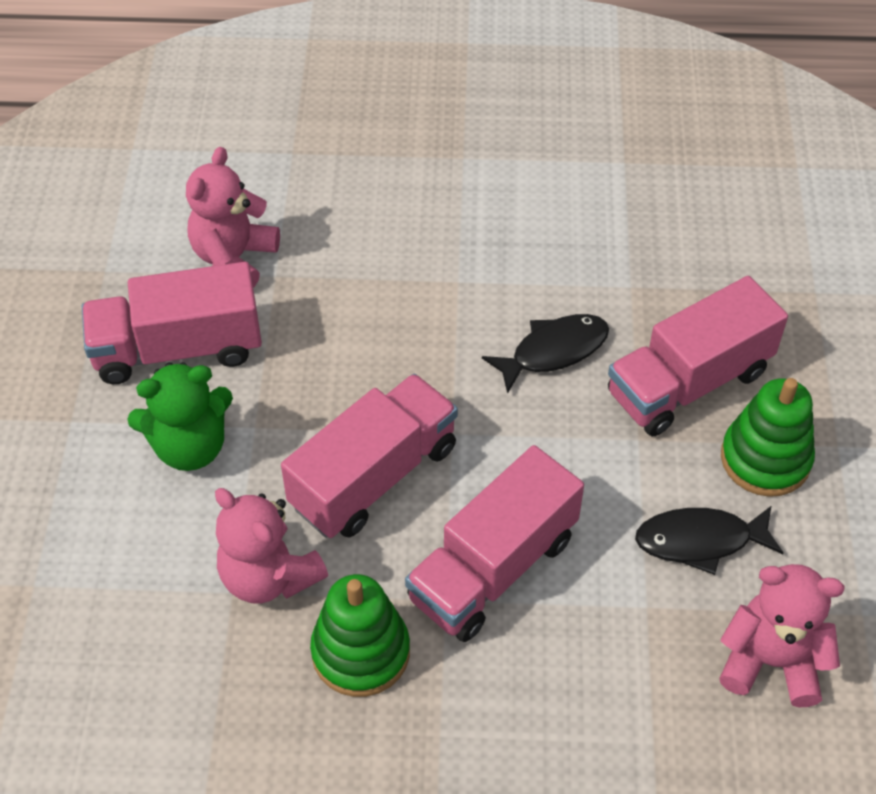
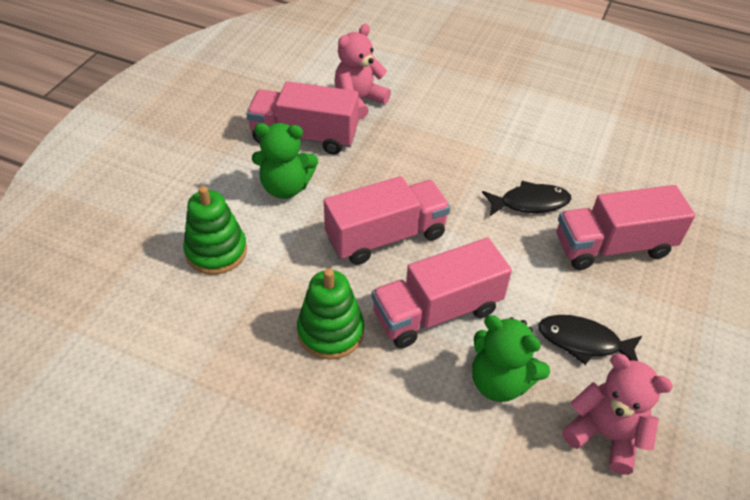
camera: 20 degrees right, 5 degrees down
(269, 576) = (296, 270): pink teddy bear -> none
(615, 639) = (500, 381): none -> green teddy bear
(765, 459) = (649, 307): green stacking toy -> green stacking toy (216, 251)

